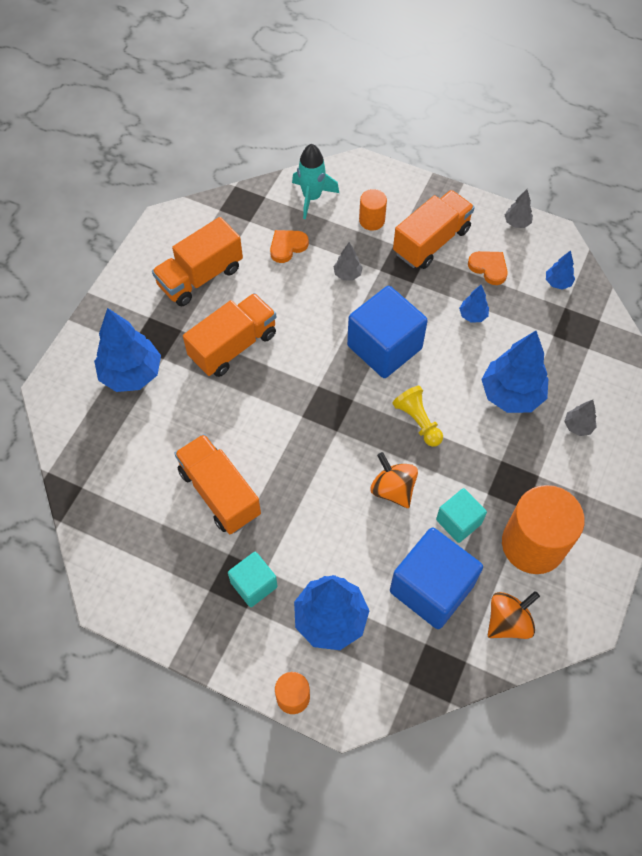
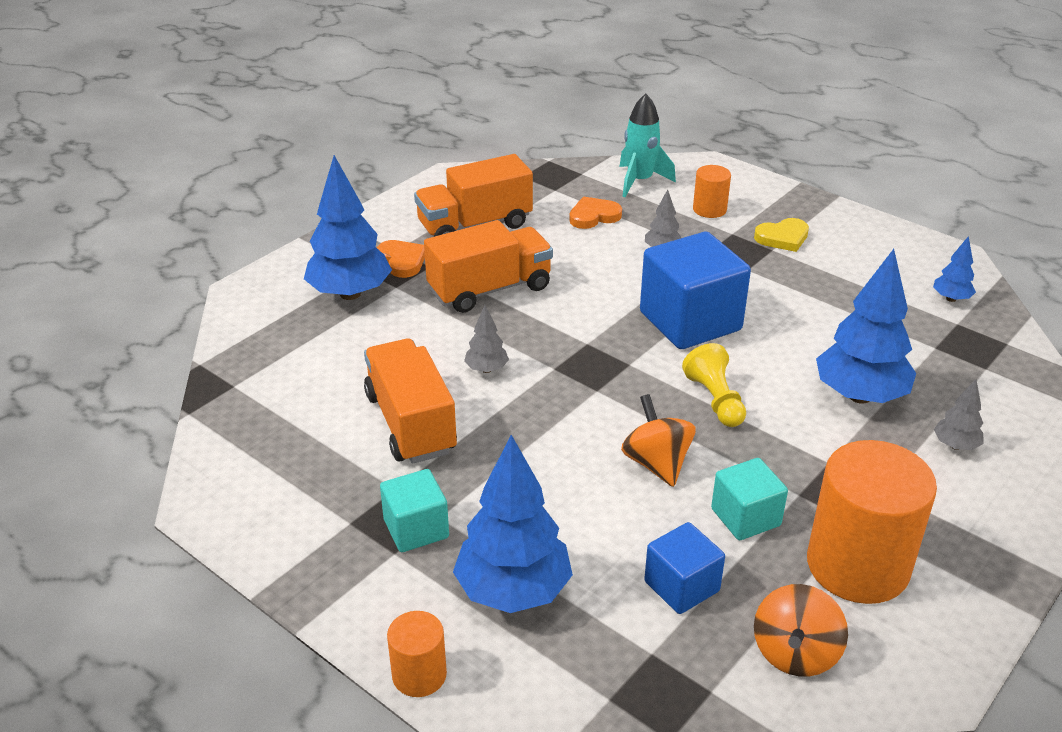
camera: 15 degrees right, 25 degrees down
(431, 241) = (782, 238): orange truck -> yellow heart
(431, 588) = (681, 586): blue cube -> blue cube, size x0.56
(472, 315) = (822, 311): blue tree -> none
(489, 268) = (855, 271): orange heart -> orange heart (402, 261)
(508, 621) = (795, 653): orange spinning top -> orange spinning top turned 135 degrees clockwise
(517, 223) = (904, 237): grey tree -> grey tree (486, 369)

